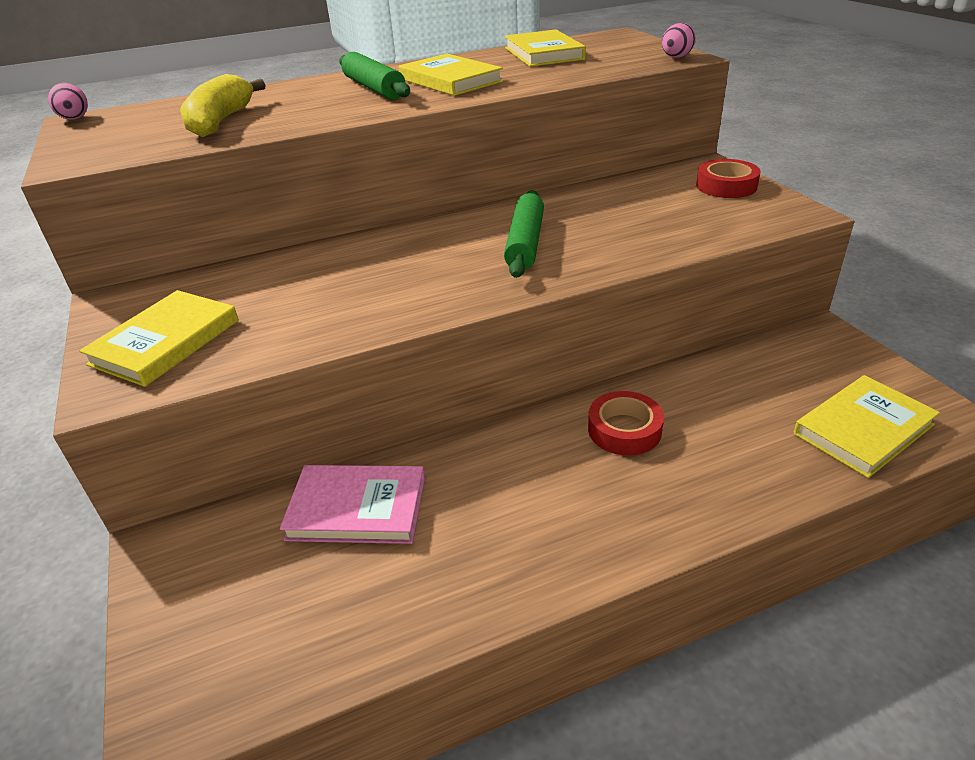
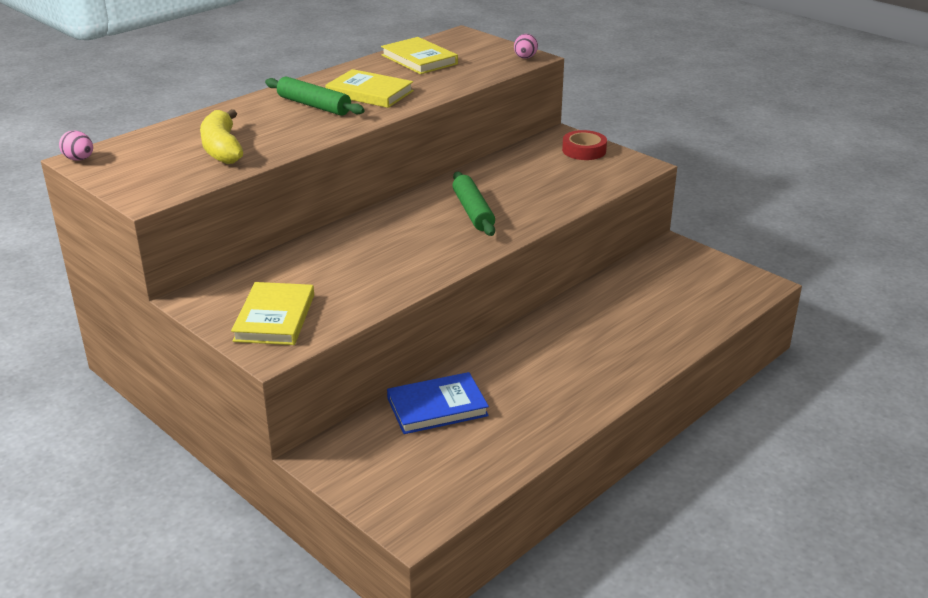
camera: 25 degrees left, 5 degrees down
(357, 508) = (437, 407): pink book -> blue book
(624, 430) = (579, 328): red tape -> none
(863, 429) = (718, 299): yellow book -> none

